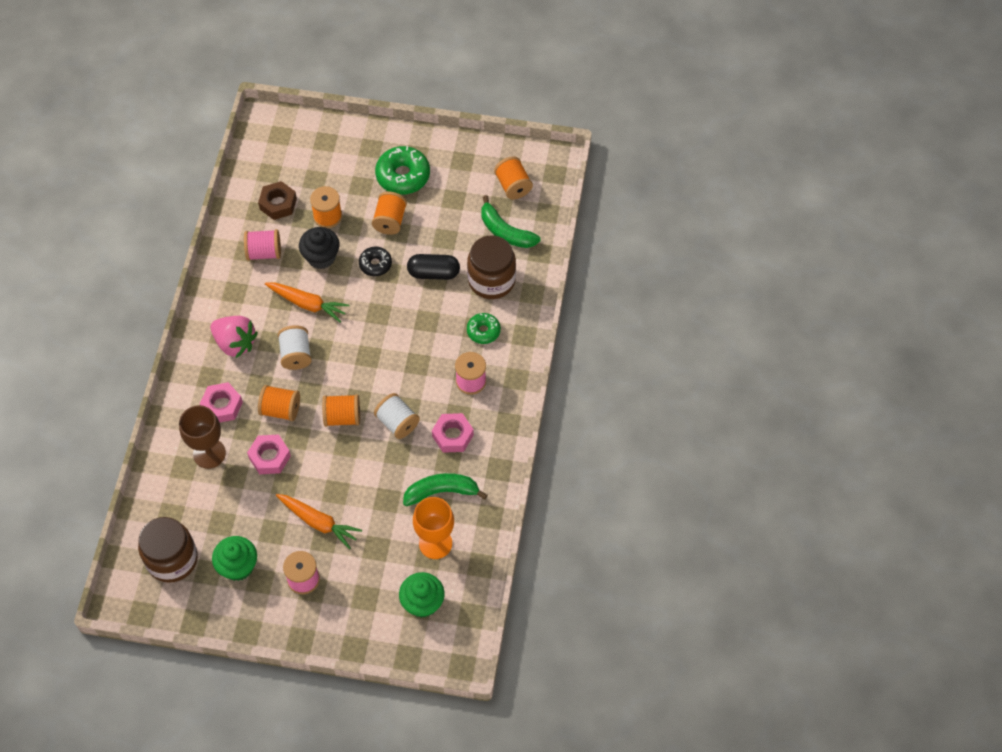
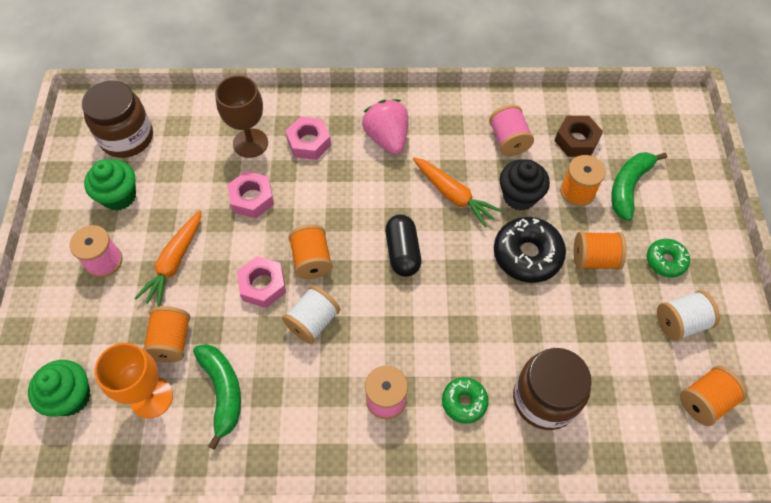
camera: 80 degrees right, 0 degrees up
(235, 343) = (387, 138): pink strawberry -> pink strawberry turned 135 degrees clockwise
(281, 410) = (312, 197): orange spool -> orange spool (171, 341)
(296, 354) = (385, 197): white spool -> white spool (680, 322)
(307, 304) = (453, 195): orange carrot -> orange carrot turned 60 degrees counterclockwise
(375, 264) = (527, 255): black donut -> black donut, size x1.70
(403, 176) = (665, 261): green donut -> green donut, size x0.59
(433, 273) = (534, 324): black capsule -> black capsule (402, 252)
(452, 435) = (303, 391): pink nut -> pink nut (262, 285)
(505, 231) = (627, 404): green banana -> green banana (628, 187)

